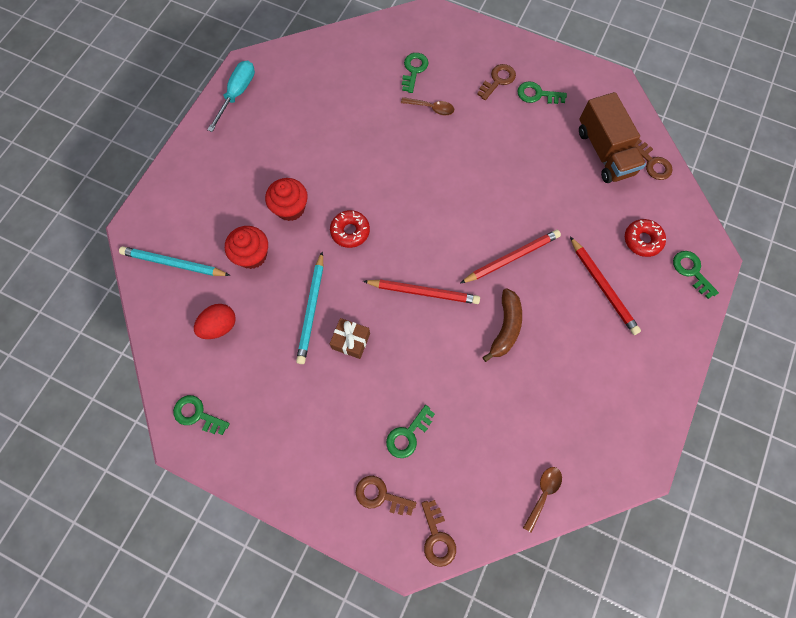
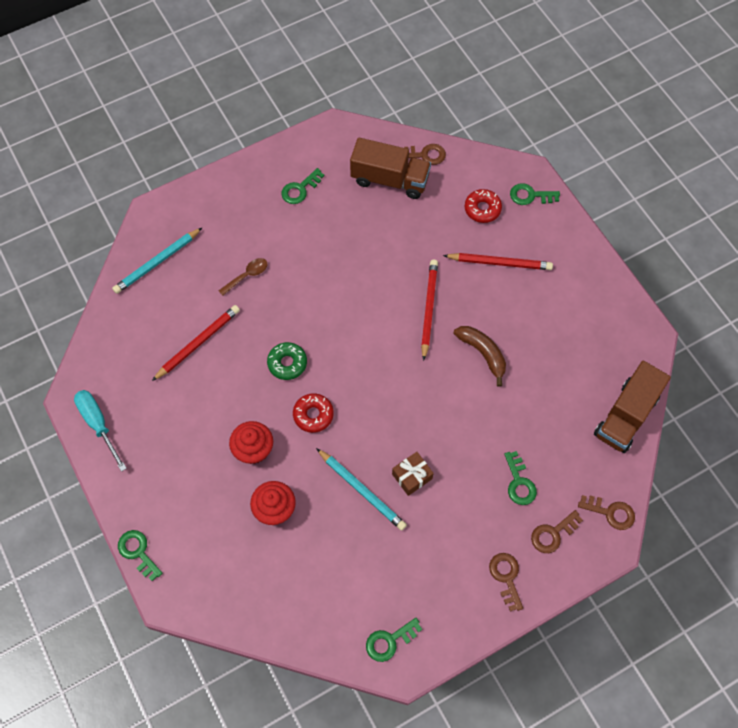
camera: 55 degrees left, 5 degrees down
(173, 263) = (232, 582): turquoise pencil -> turquoise pencil (157, 262)
(219, 326) = (322, 576): red egg -> none
(380, 184) = (287, 363): none -> green donut
(414, 70) = (198, 264): green key -> green key (138, 552)
(423, 292) = (410, 393): red pencil -> red pencil (198, 343)
(498, 80) = (262, 208): brown key -> brown key (506, 577)
(543, 493) = (626, 416): brown spoon -> brown truck

